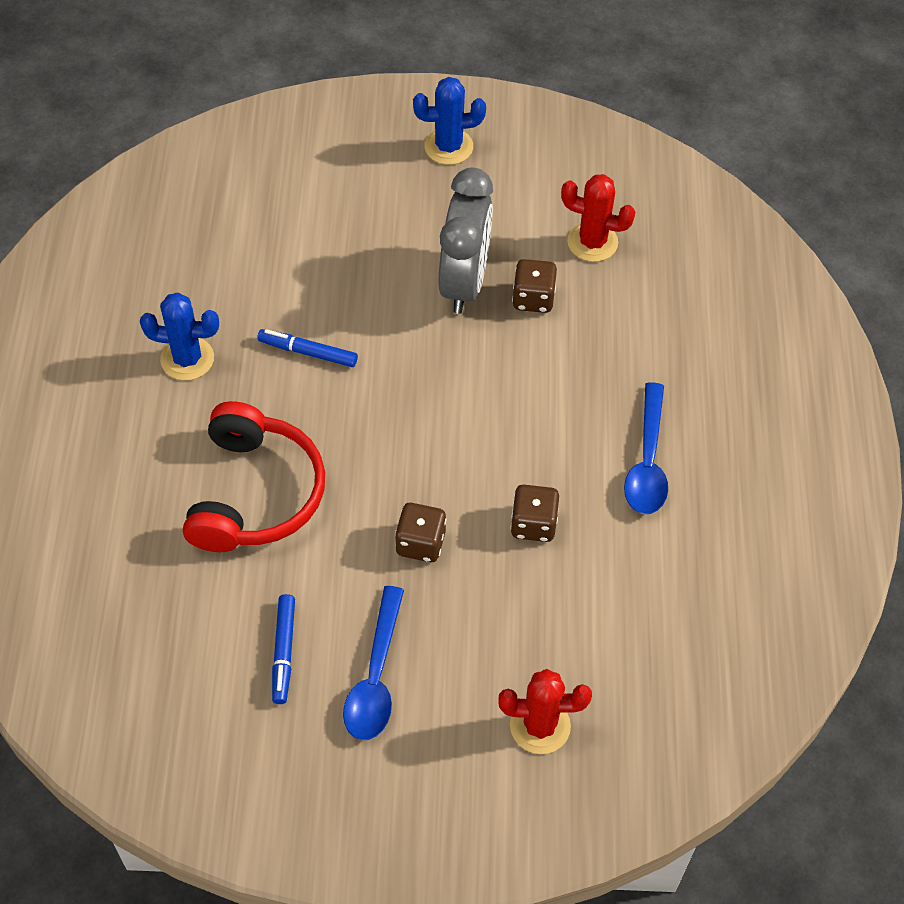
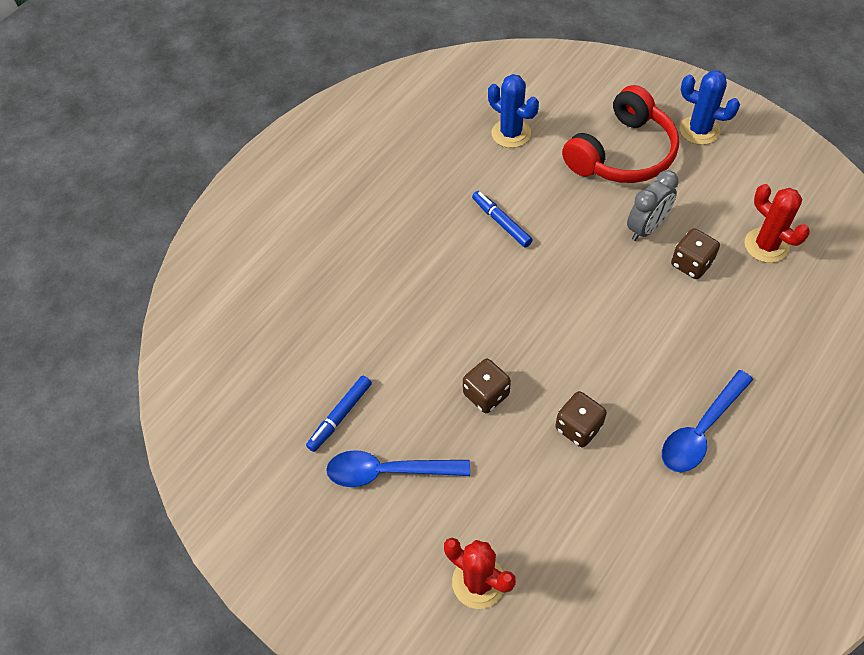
camera: 40 degrees right, 0 degrees up
(187, 359) = (419, 188): blue cactus -> blue cactus (511, 133)
(254, 493) = (399, 298): red headphones -> red headphones (622, 153)
(375, 677) = (387, 471): blue spoon -> blue spoon turned 45 degrees clockwise
(464, 282) = (646, 228): grey clock -> grey clock, size x0.64

